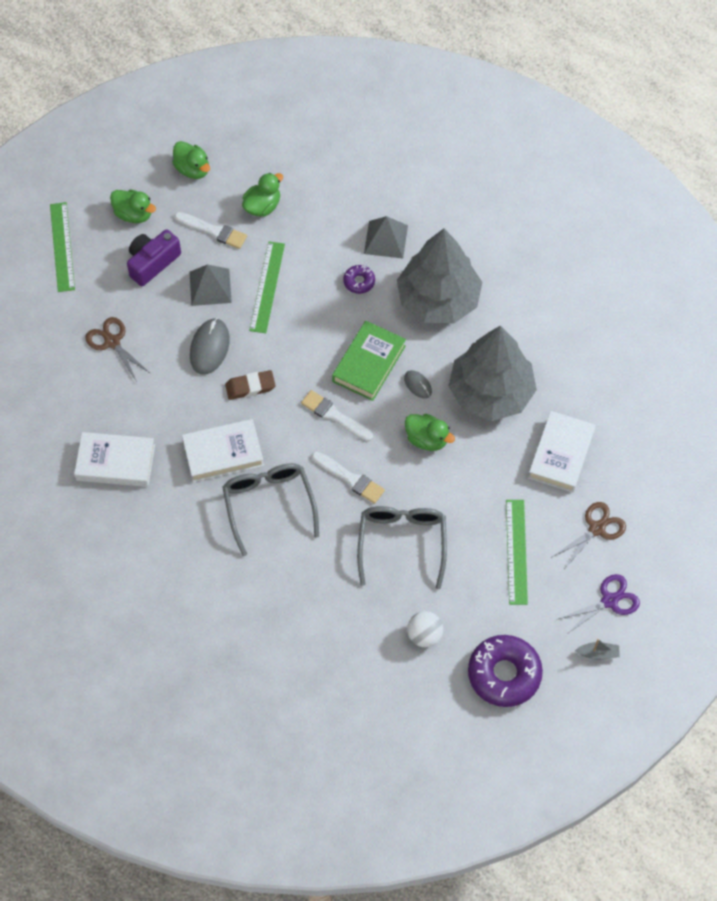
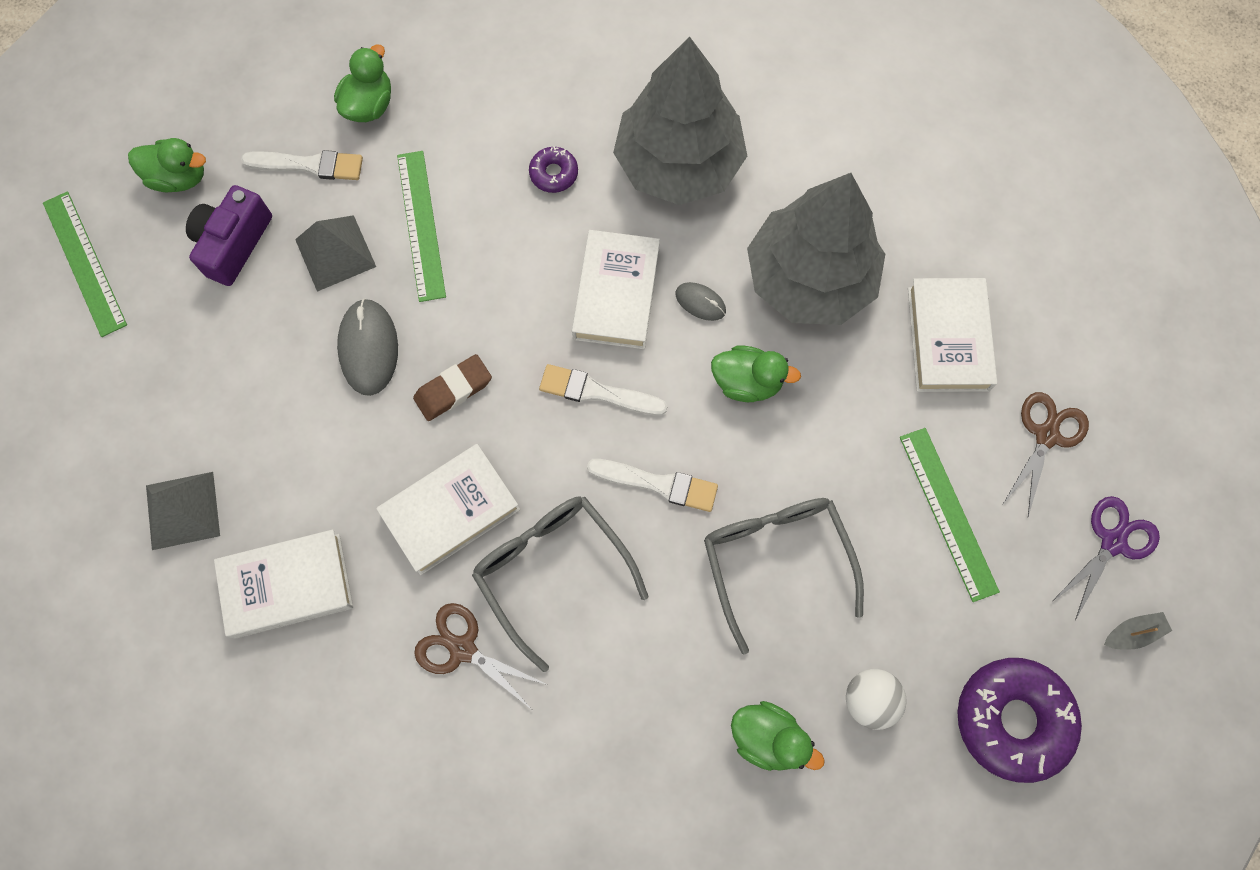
camera: 20 degrees left, 10 degrees up
(112, 342) = (214, 389): brown scissors -> brown scissors (462, 649)
(192, 169) = (245, 82): green duck -> green duck (768, 738)
(369, 363) = (616, 293): green book -> white book
(386, 239) = (568, 98): grey pyramid -> grey pyramid (183, 510)

